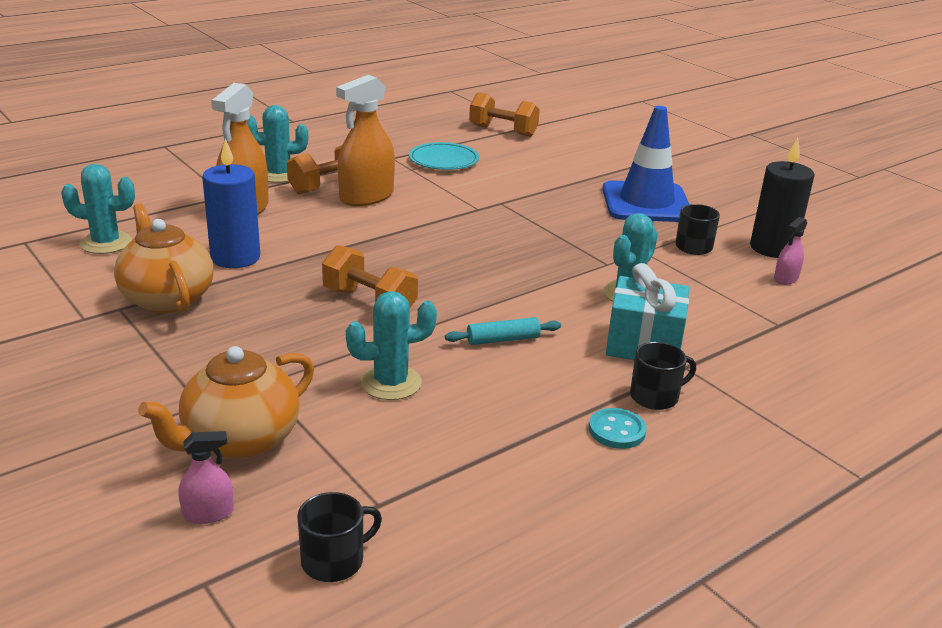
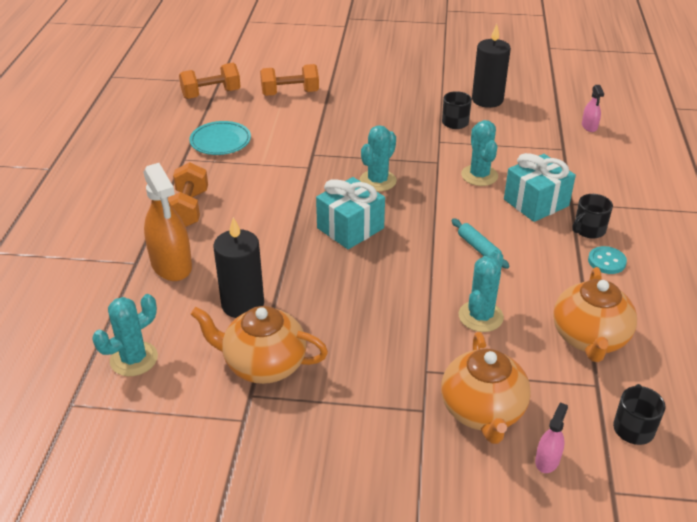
camera: 45 degrees left, 10 degrees up
(235, 257) = (243, 304): blue candle -> black candle
(278, 175) = (136, 221): turquoise cactus -> turquoise cactus (378, 181)
(366, 197) = (229, 201): orange spray bottle -> none
(369, 302) = (376, 275): orange dumbbell -> orange dumbbell (290, 93)
(420, 262) = (350, 228): none -> turquoise gift
(454, 469) = (589, 338): none -> orange teapot
(503, 340) = (478, 248): turquoise rolling pin -> turquoise rolling pin turned 60 degrees counterclockwise
(646, 203) = (384, 105): blue traffic cone -> none
(655, 396) = (588, 230): black mug -> black mug turned 150 degrees counterclockwise
(786, 278) = (522, 117): pink spray bottle -> pink spray bottle (589, 126)

